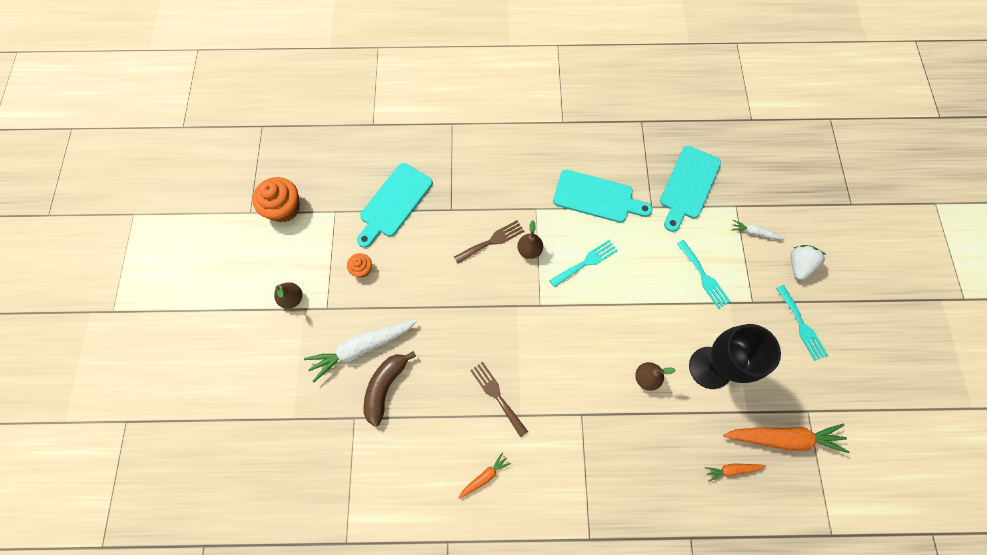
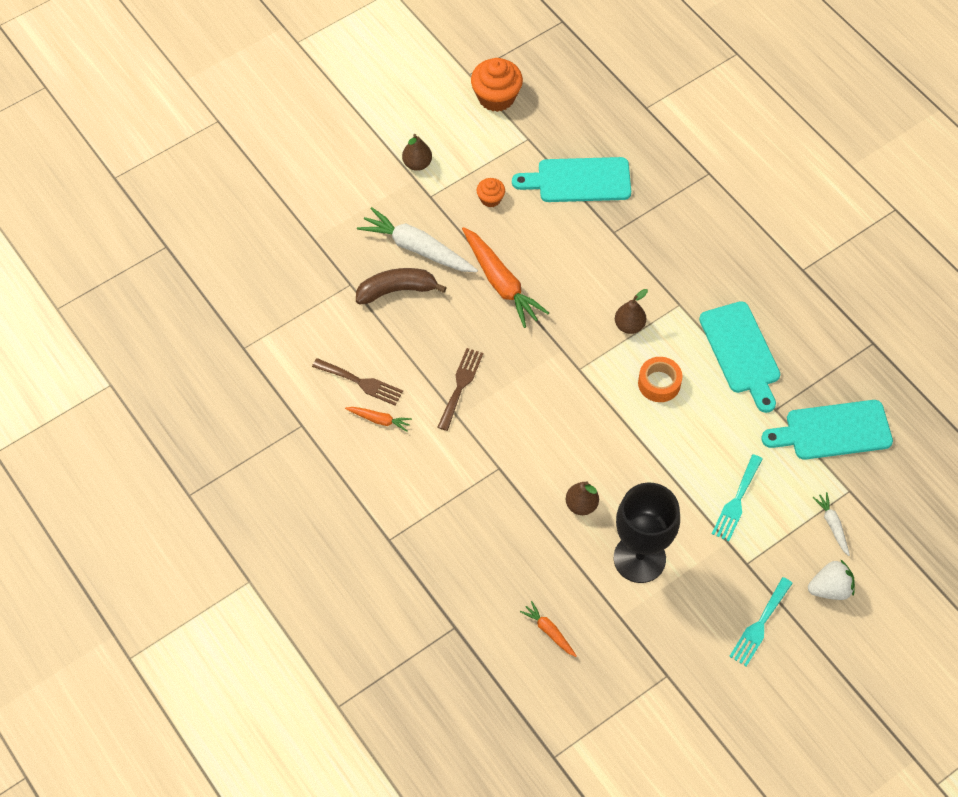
camera: 55 degrees right, 10 degrees down
(492, 241) = (611, 287): brown fork -> brown fork (361, 382)
(586, 262) = (659, 383): turquoise fork -> orange tape
(783, 438) = (619, 664): orange carrot -> orange carrot (501, 283)

